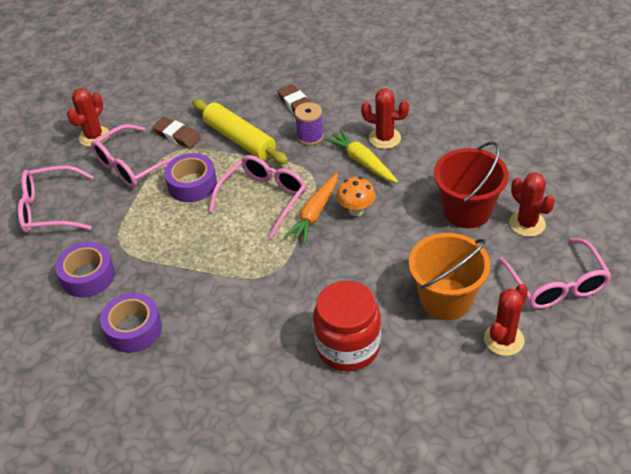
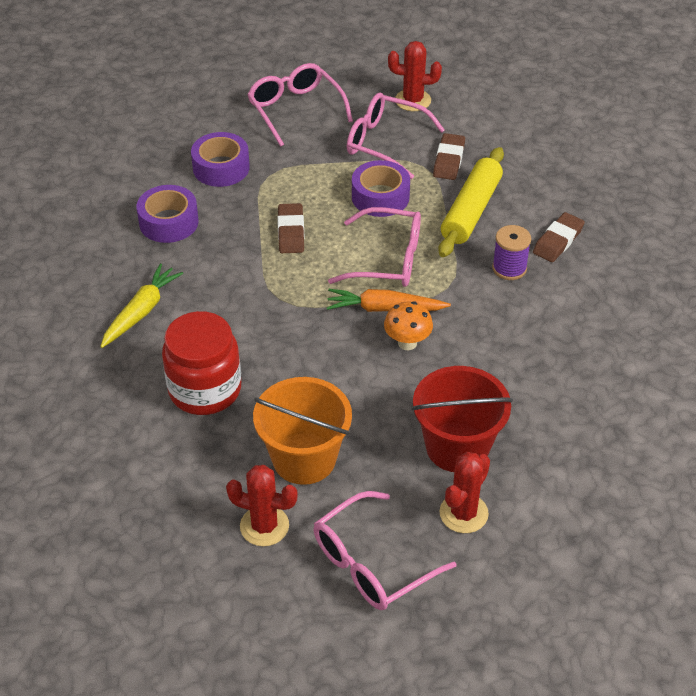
camera: 65 degrees right, 0 degrees up
(198, 248) = (291, 232): none -> brown eraser
(362, 162) = (491, 327): yellow carrot -> yellow carrot (141, 311)
(384, 138) = (545, 336): red cactus -> none

